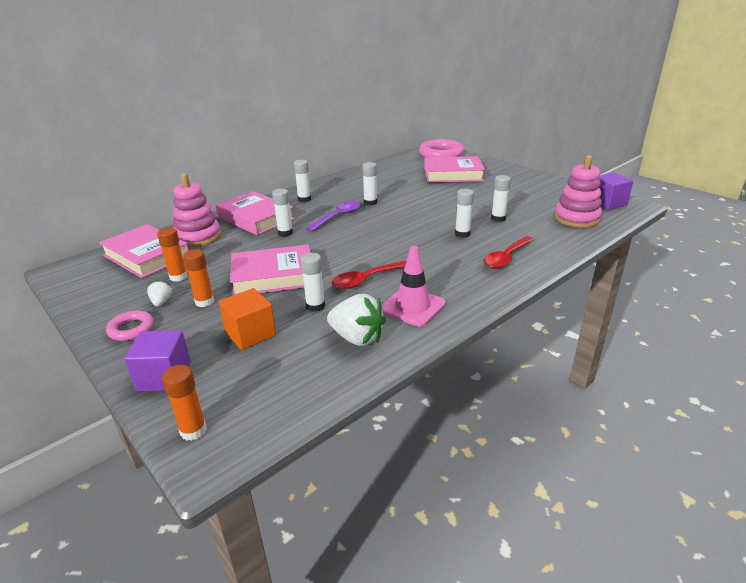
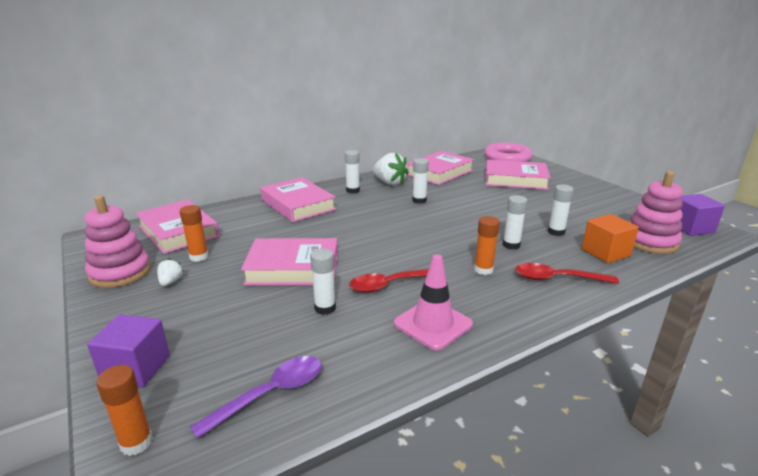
camera: 10 degrees right, 5 degrees down
(131, 329) = (128, 307): pink ring -> none
(198, 237) = (235, 218): pink stacking toy -> pink stacking toy (120, 272)
(204, 302) = (213, 287): orange glue stick -> orange glue stick (483, 270)
(250, 334) = (245, 331): orange cube -> orange cube (605, 252)
(285, 233) = (321, 223): white glue stick -> none
(338, 217) = (381, 212): purple spoon -> purple spoon (271, 394)
(357, 338) = (358, 353): white strawberry -> white strawberry (389, 183)
(382, 174) = (439, 172): none -> pink book
(506, 258) = (557, 279): red spoon -> red spoon turned 45 degrees clockwise

